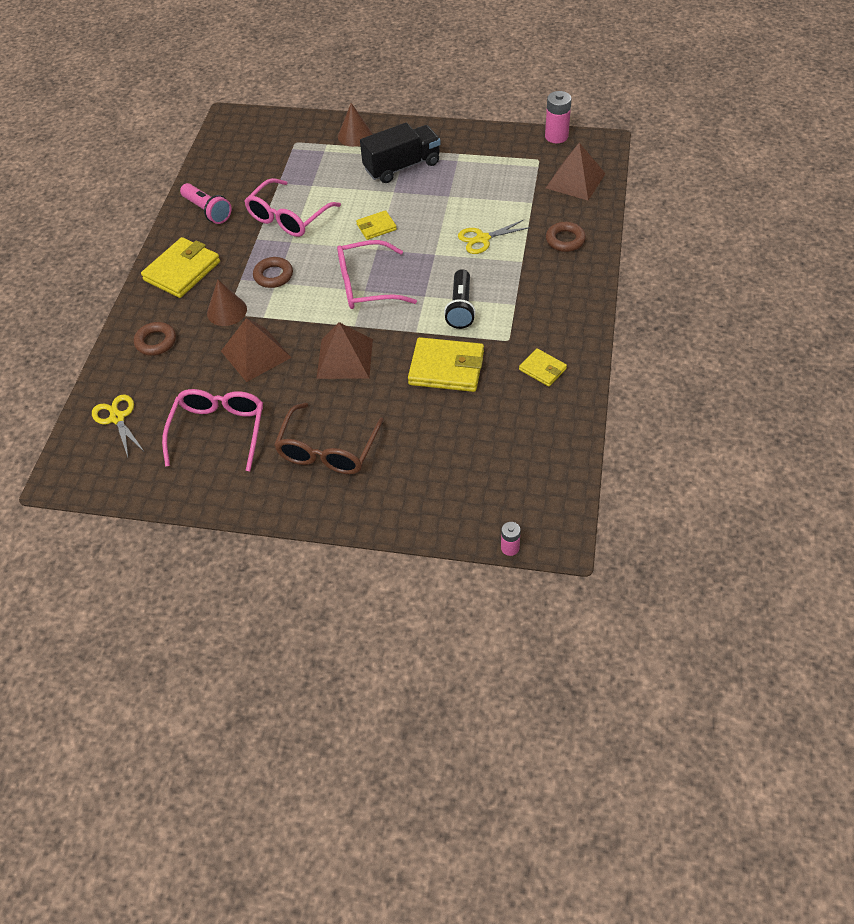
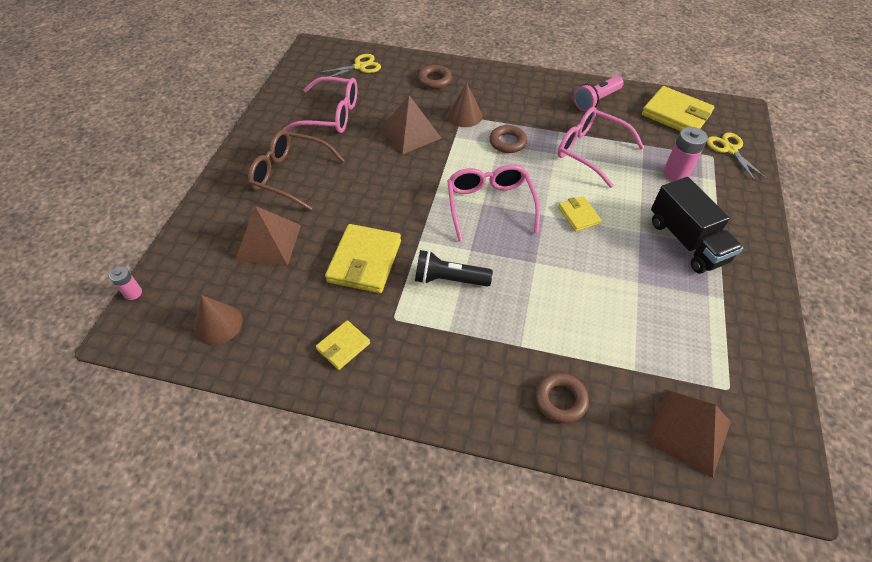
camera: 90 degrees right, 0 degrees up
(182, 271) = (516, 90): yellow wallet -> yellow wallet (676, 114)
(344, 358) = (394, 188): brown pyramid -> brown pyramid (268, 242)
(355, 135) = (736, 202): brown cone -> brown cone (218, 324)
(482, 239) = (561, 309): yellow scissors -> yellow scissors (730, 149)
(556, 136) = (789, 420): pink battery -> pink battery (676, 173)

